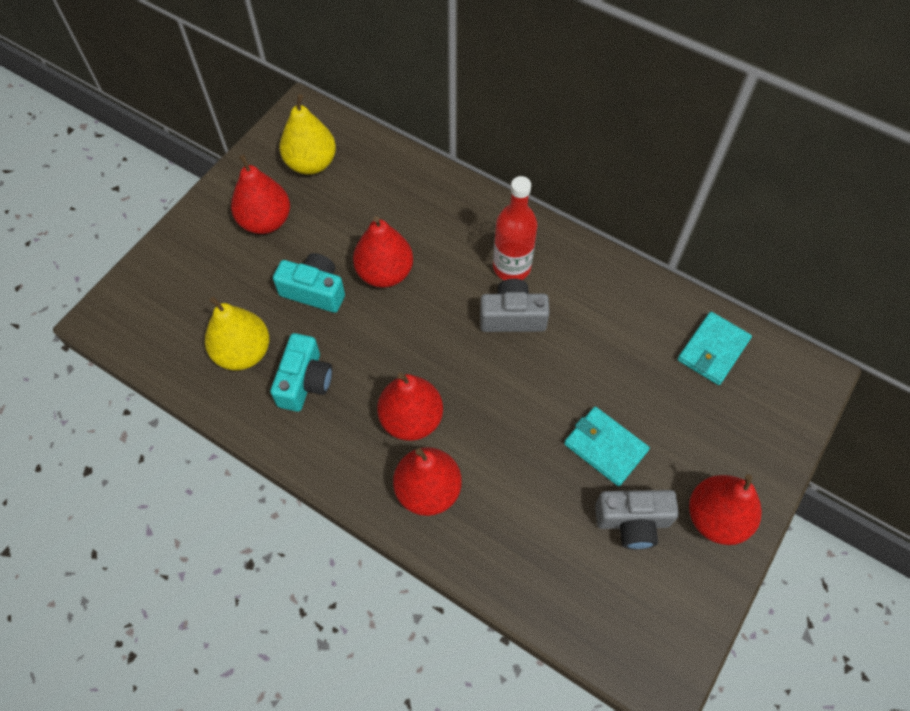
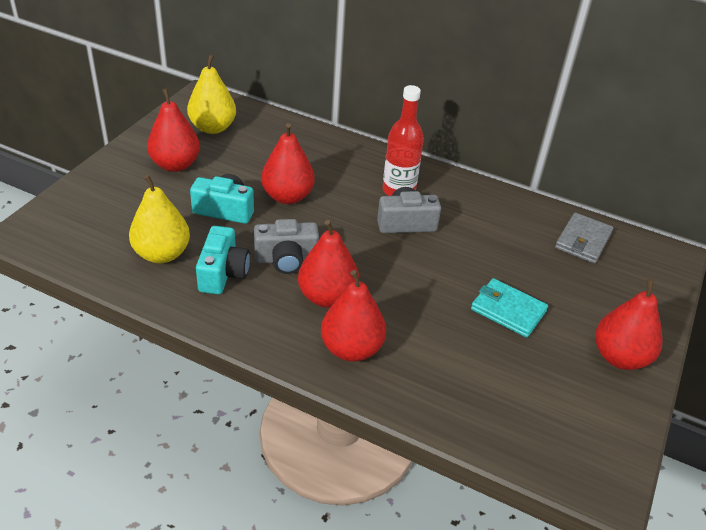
camera: 10 degrees left, 20 degrees down
(632, 522) = (546, 364): grey camera -> grey camera (286, 259)
(713, 350) = (583, 241): turquoise wallet -> grey wallet

